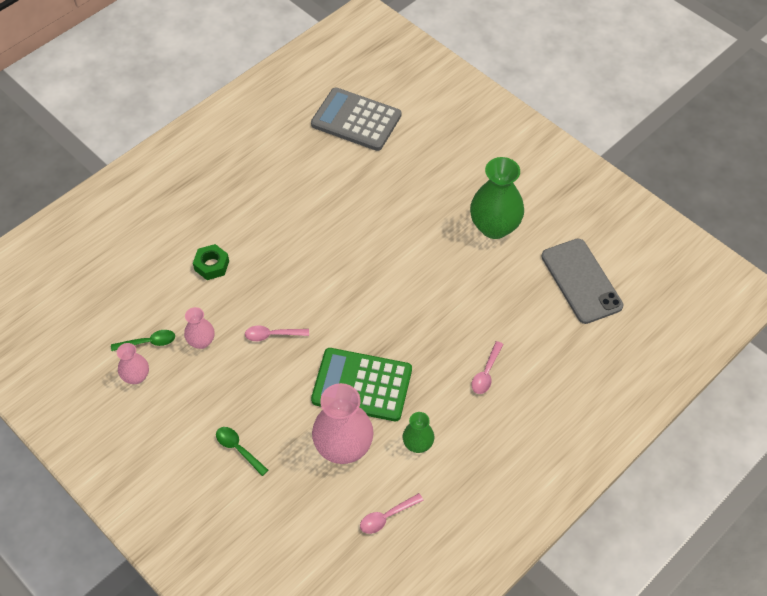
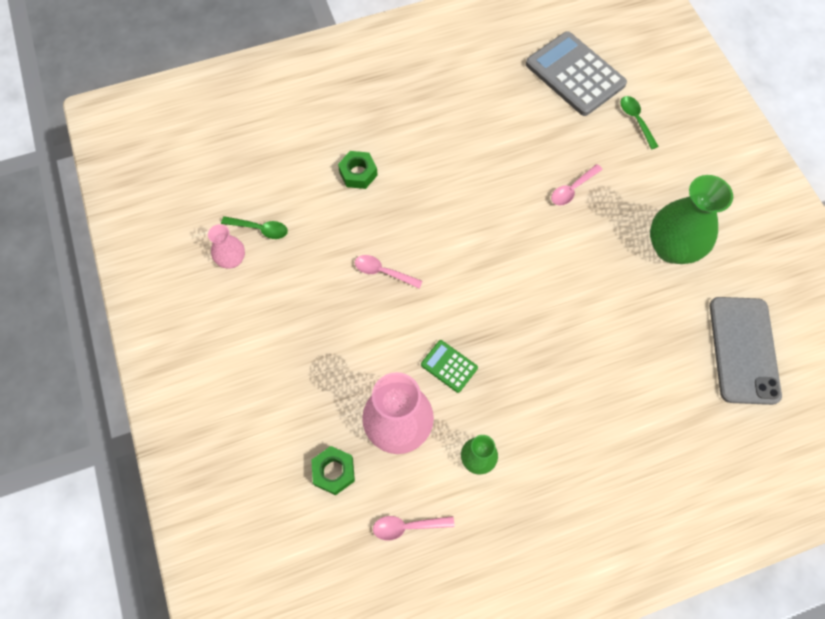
camera: 25 degrees right, 10 degrees up
(201, 341) = (311, 249): pink vase -> none
(238, 449) = (292, 380): green spoon -> green spoon (636, 120)
(307, 503) = (334, 472): none -> green nut
(362, 385) = (449, 366): green calculator -> green calculator, size x0.47
(486, 373) = (588, 411): pink spoon -> pink spoon (572, 189)

